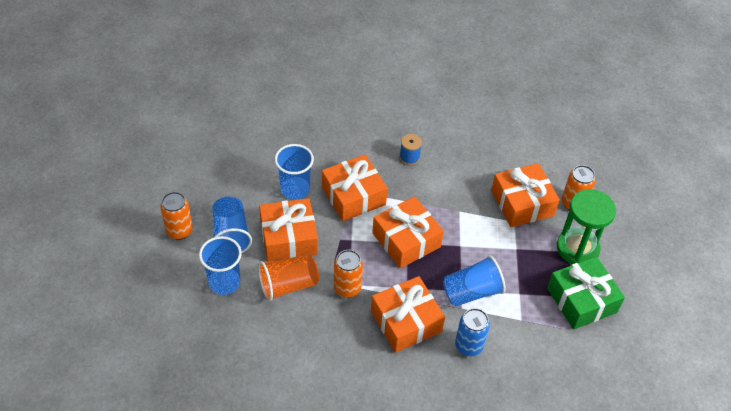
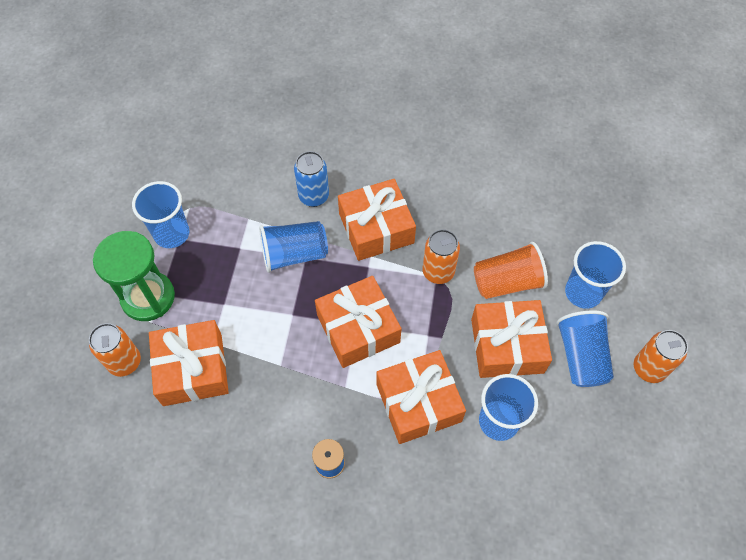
camera: 170 degrees left, 10 degrees up
(581, 300) = (172, 234): green gift -> blue cup

